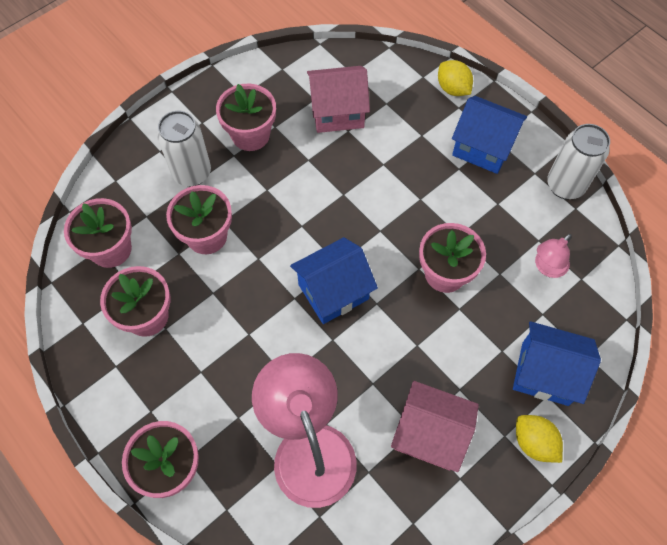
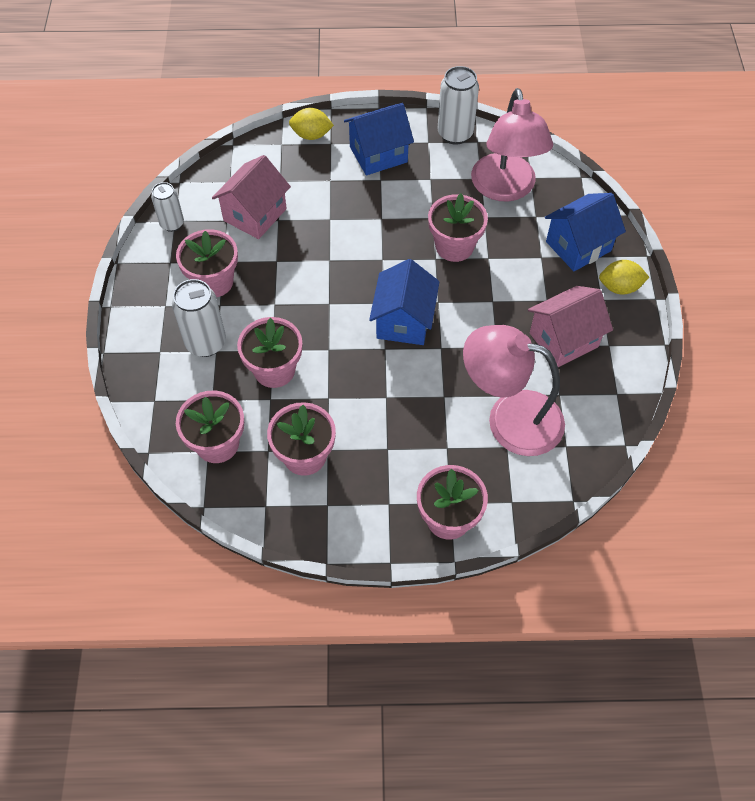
camera: 50 degrees left, 5 degrees down
(278, 69) = (172, 224): none -> white can
(547, 267) = (505, 189): pink lamp -> pink lamp, size x2.13

